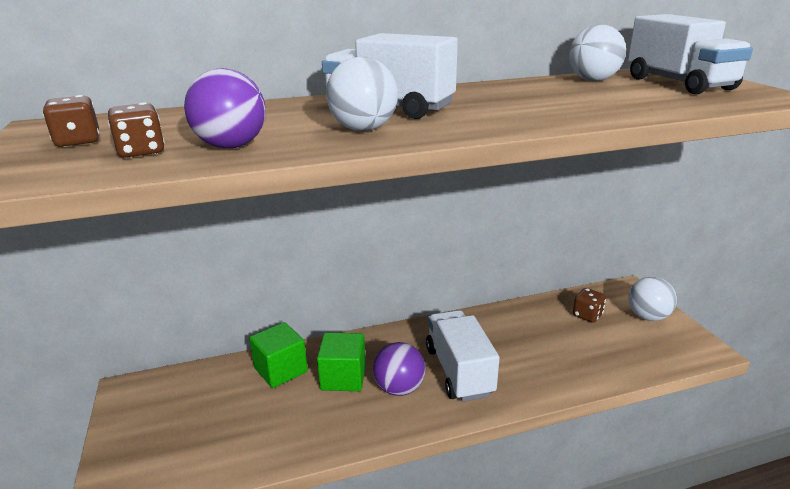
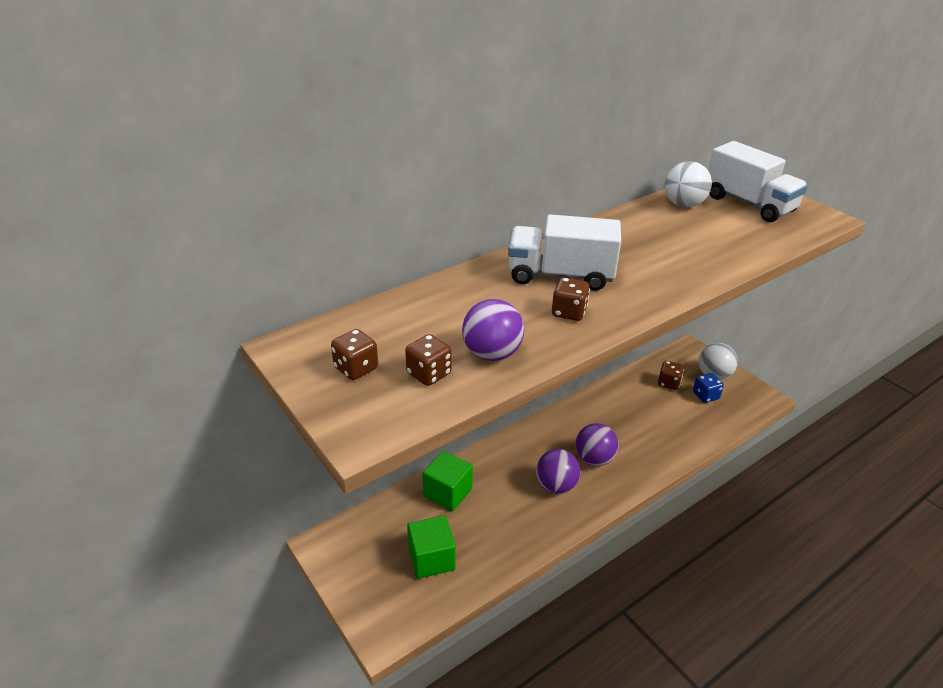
camera: 20 degrees left, 10 degrees up
(343, 377) = (505, 487): green cube -> green cube (431, 559)
(363, 129) = (569, 312): white ball -> brown dice
(459, 371) = (594, 459): white truck -> purple ball
(628, 334) = (705, 396): none -> blue dice

